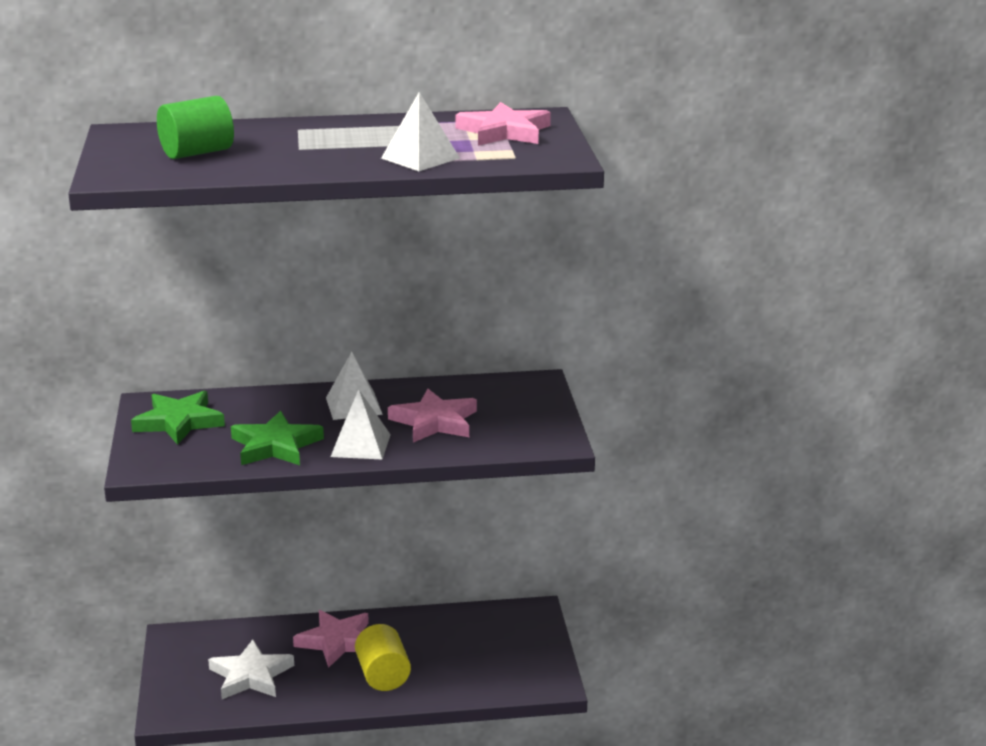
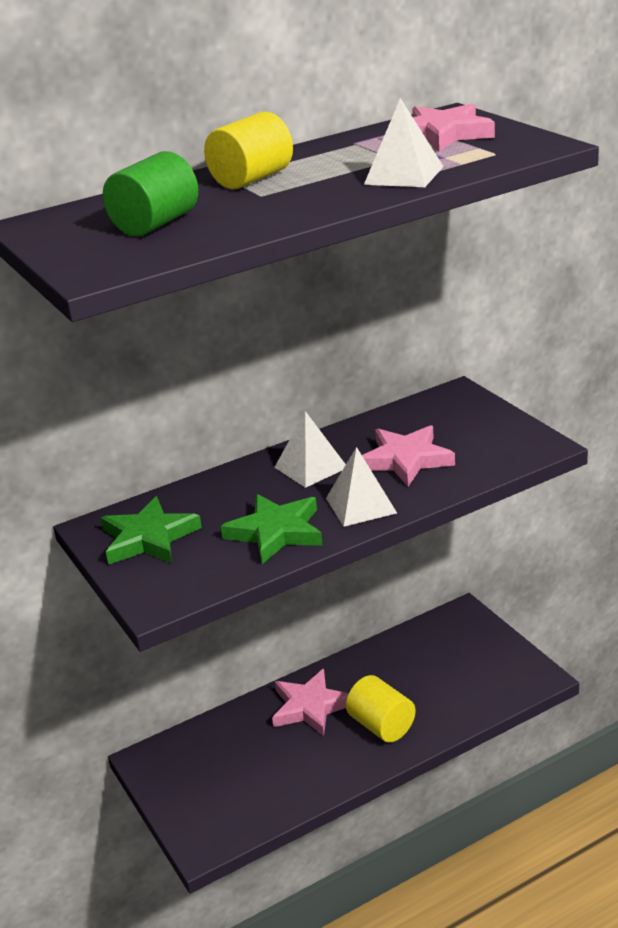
camera: 20 degrees left, 5 degrees up
(251, 676) = (256, 772): white star -> none
(312, 134) = (252, 179): none -> yellow cylinder

